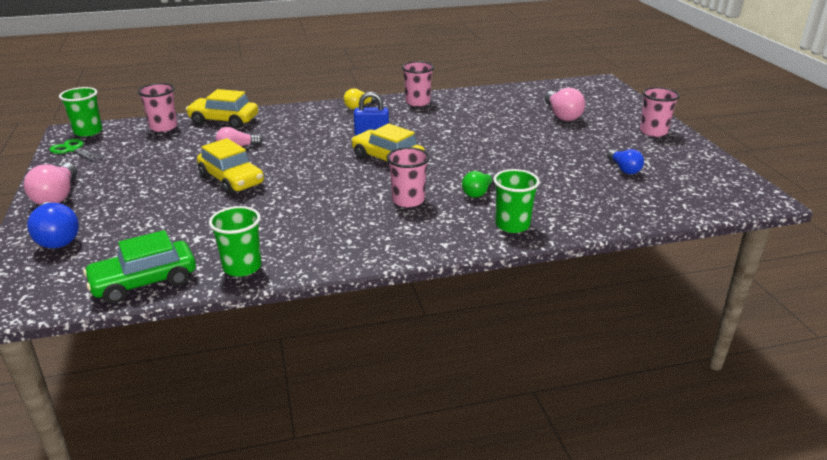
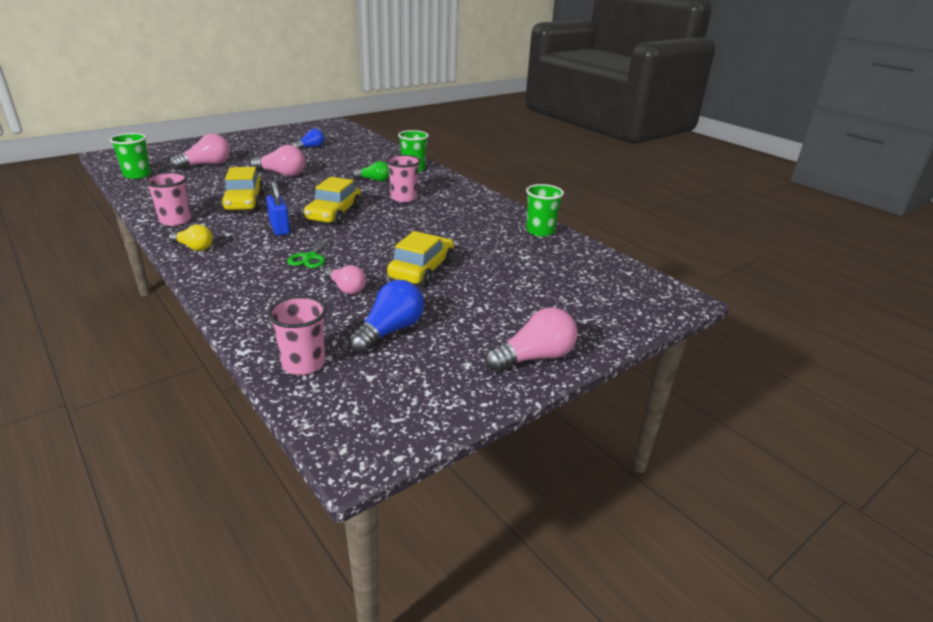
camera: 115 degrees left, 0 degrees up
(56, 237) = (593, 319): blue light bulb -> blue light bulb (390, 331)
(72, 149) = (419, 414): green scissors -> green scissors (310, 257)
(88, 131) = (349, 433): green cup -> green cup (137, 175)
(144, 282) = (593, 258): green car -> none
(224, 120) = (263, 322): yellow car -> yellow car (244, 202)
(521, 146) = (281, 174): none -> pink light bulb
(653, 132) = (237, 141): pink cup -> none

